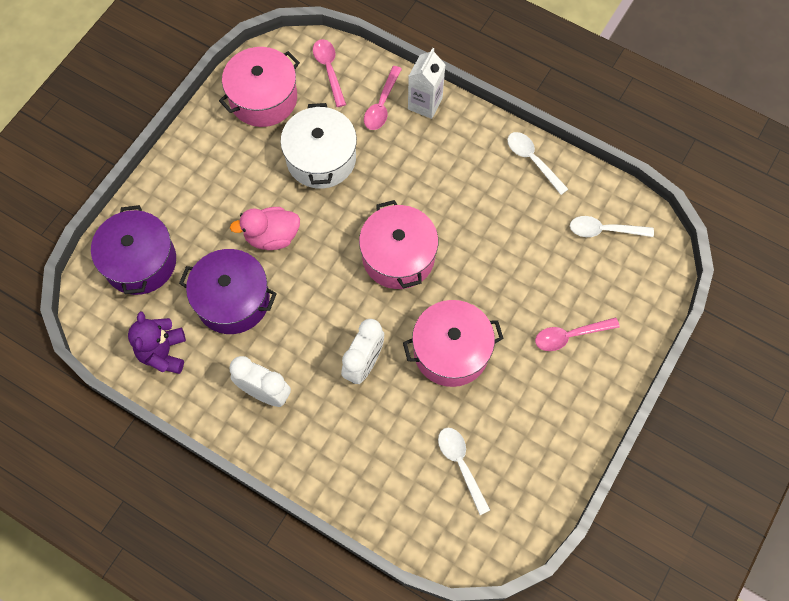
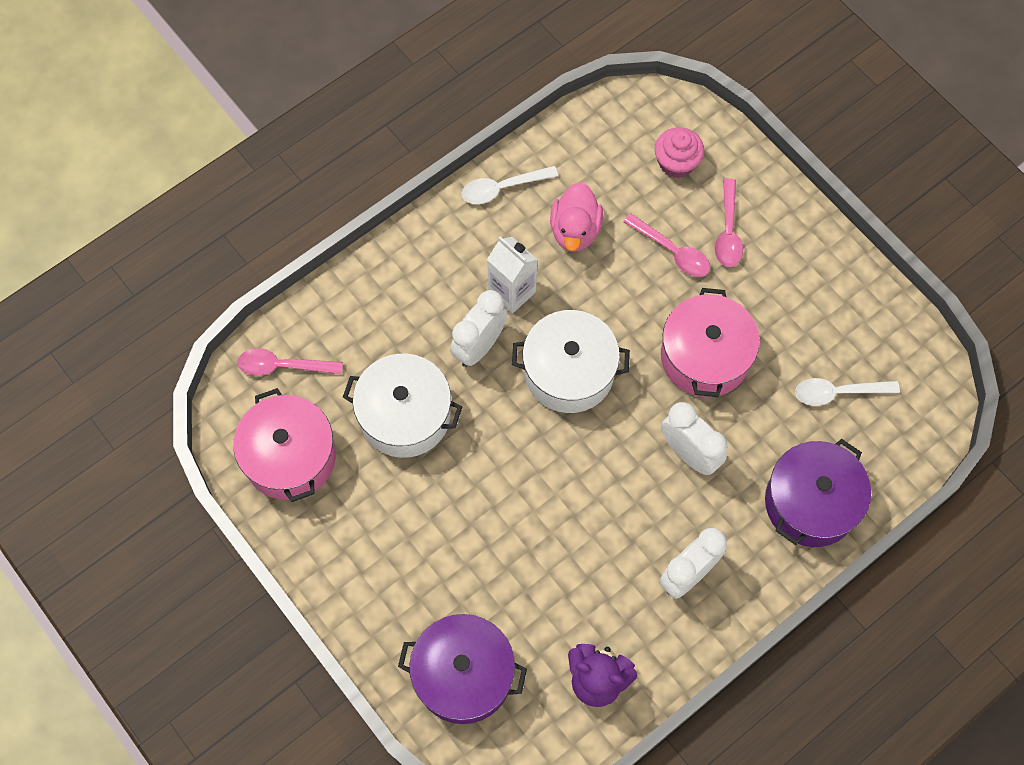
camera: 70 degrees left, 0 degrees up
(232, 300) = (557, 577): purple pot -> purple pot (810, 503)
(272, 236) = (489, 505): pink duck -> pink duck (575, 230)
(382, 105) = (359, 322): pink spoon -> pink spoon (672, 251)
(394, 188) = (479, 346): none -> white clock
(398, 256) = (569, 372): pink pot -> white pot
(425, 104) = (379, 274): white carton -> white carton (512, 292)
(604, 230) = (617, 150): white spoon -> none
(614, 278) = (676, 163): none -> pink cupcake

